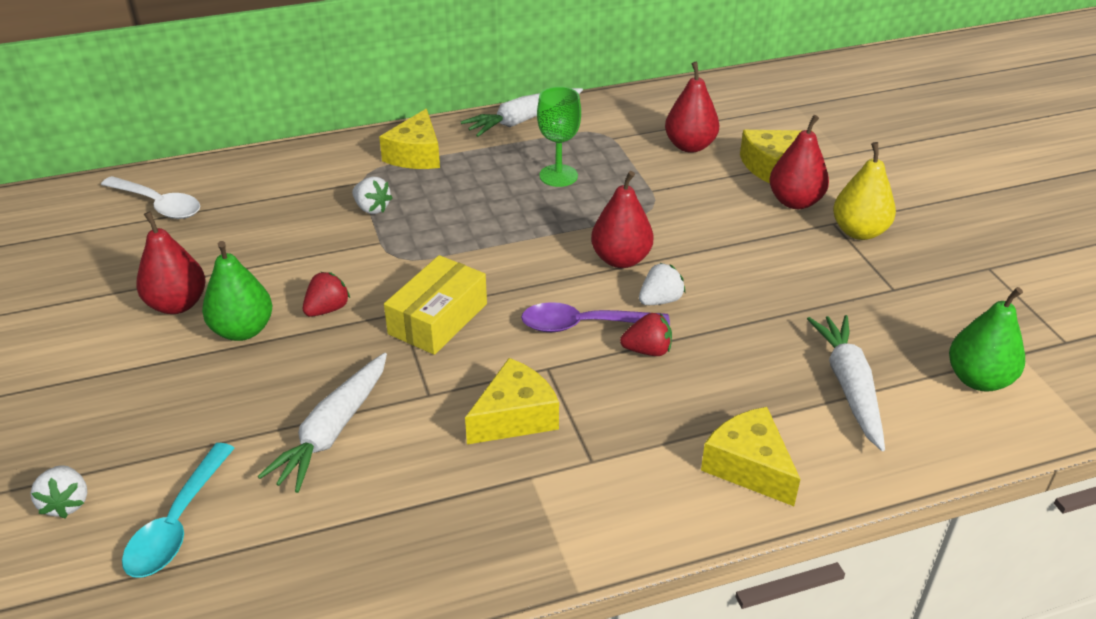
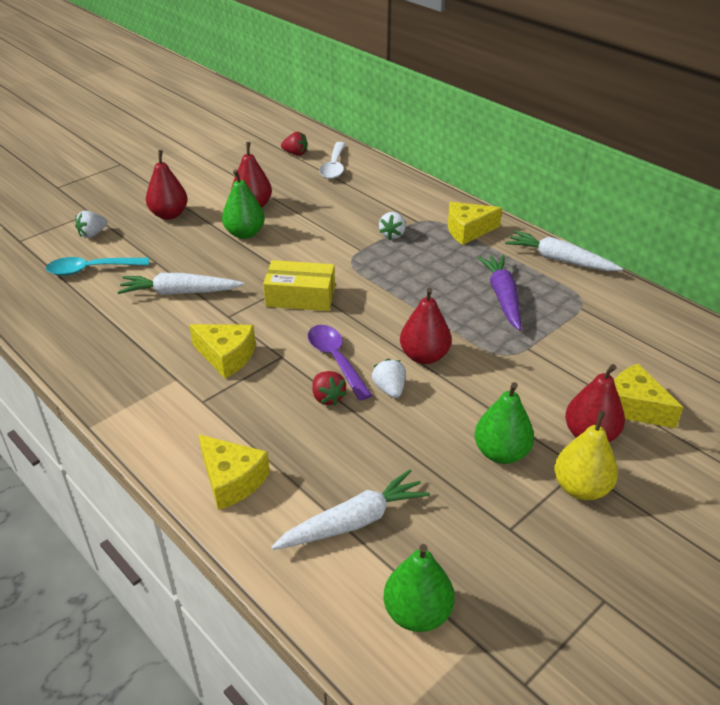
camera: 65 degrees right, 0 degrees up
(327, 309) = (281, 254): red strawberry -> red strawberry (295, 153)
(558, 176) = (503, 297): green goblet -> purple carrot
(660, 300) = (389, 389): white strawberry -> white strawberry turned 135 degrees counterclockwise
(690, 146) = (614, 352): red pear -> red pear (169, 215)
(748, 466) = (232, 480): yellow cheese -> yellow cheese turned 105 degrees clockwise
(794, 260) = (501, 453): none -> green pear

